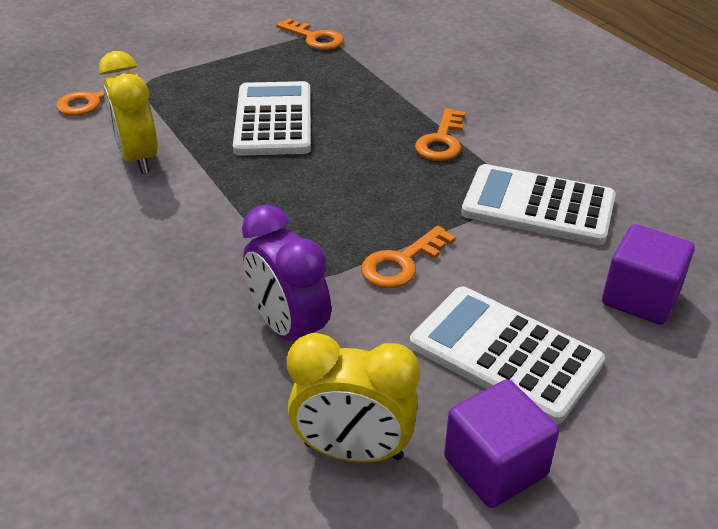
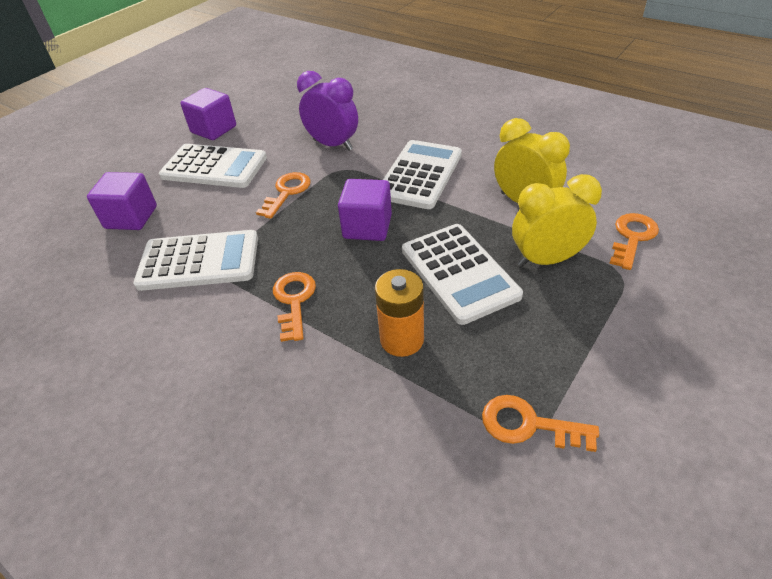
camera: 160 degrees right, 5 degrees up
(211, 229) = (420, 175): none -> white calculator
(327, 185) = (367, 227): none -> purple cube
(353, 451) = (276, 117): yellow clock -> yellow clock (546, 260)
(362, 93) = (402, 339): none -> orange battery

